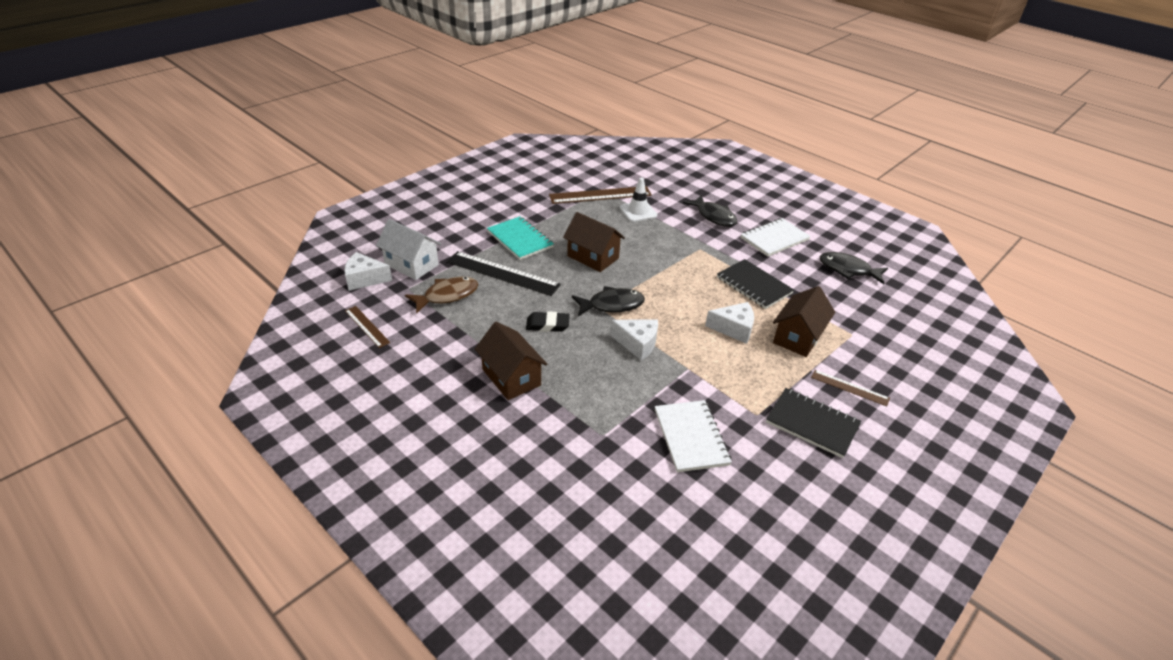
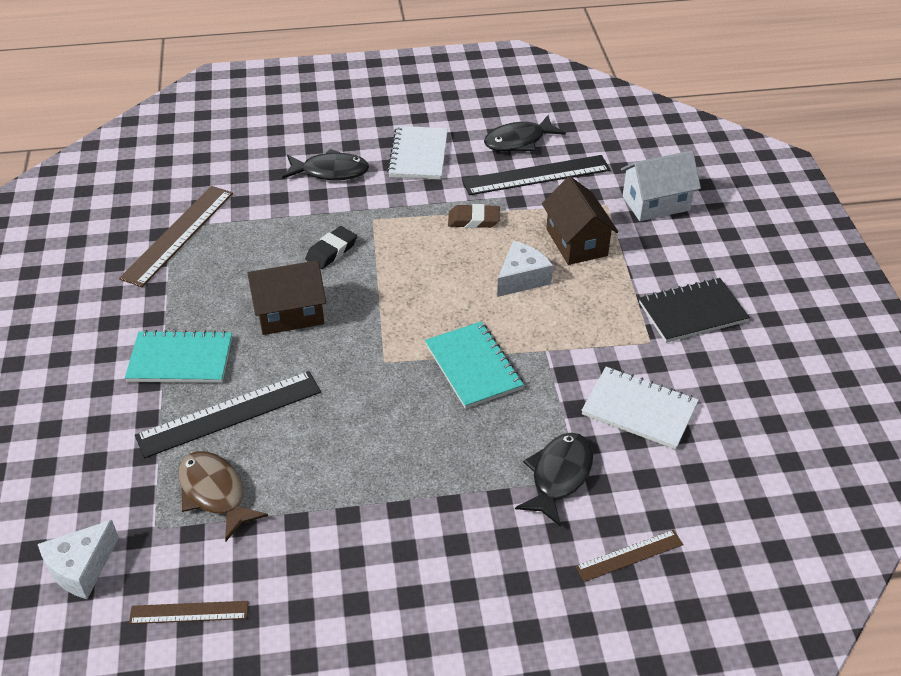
camera: 50 degrees left, 5 degrees up
(411, 265) = (107, 499): white house -> white house (656, 203)
(447, 296) = (215, 493): brown fish -> brown fish turned 45 degrees counterclockwise
(511, 377) = (425, 508): brown house -> none
(547, 325) = (368, 425): black eraser -> black eraser (331, 251)
(612, 305) = (391, 349): black fish -> black fish (559, 476)
(637, 344) = (473, 367): white cheese -> turquoise notebook
(638, 211) = (250, 224): white traffic cone -> none
(754, 285) = (473, 220): black notebook -> brown eraser
(830, 291) = (536, 175): none -> black ruler
(849, 388) = (670, 256): brown ruler -> brown ruler (629, 556)

